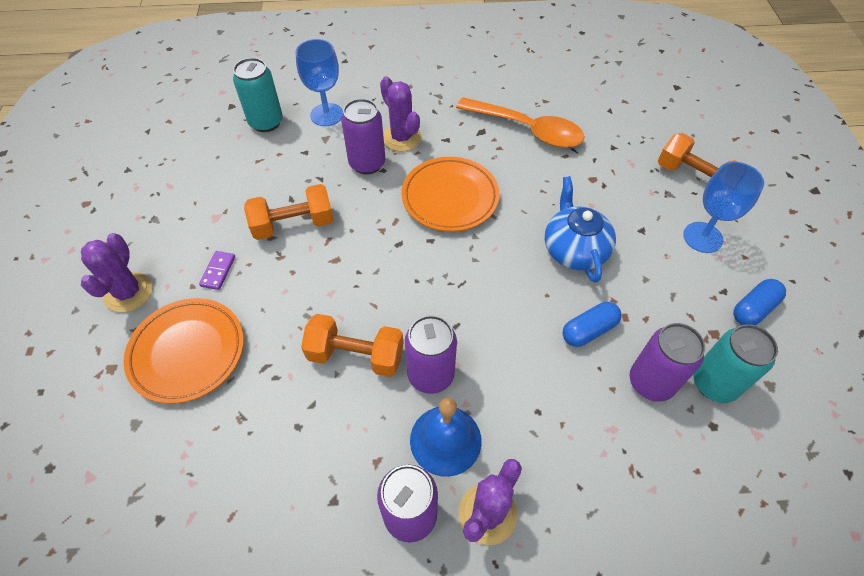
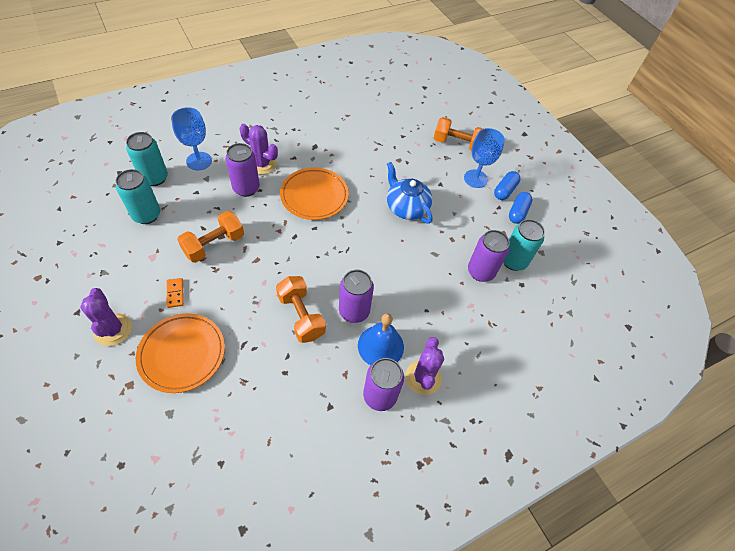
camera: 30 degrees left, 0 degrees up
(218, 271) = (175, 293): purple domino -> orange domino
(235, 164) = (146, 215): none -> turquoise can
(356, 355) = (301, 316): orange dumbbell -> orange dumbbell turned 75 degrees clockwise
(527, 130) = (344, 137): orange spoon -> none
(588, 330) = (435, 253): blue capsule -> blue capsule (504, 190)

